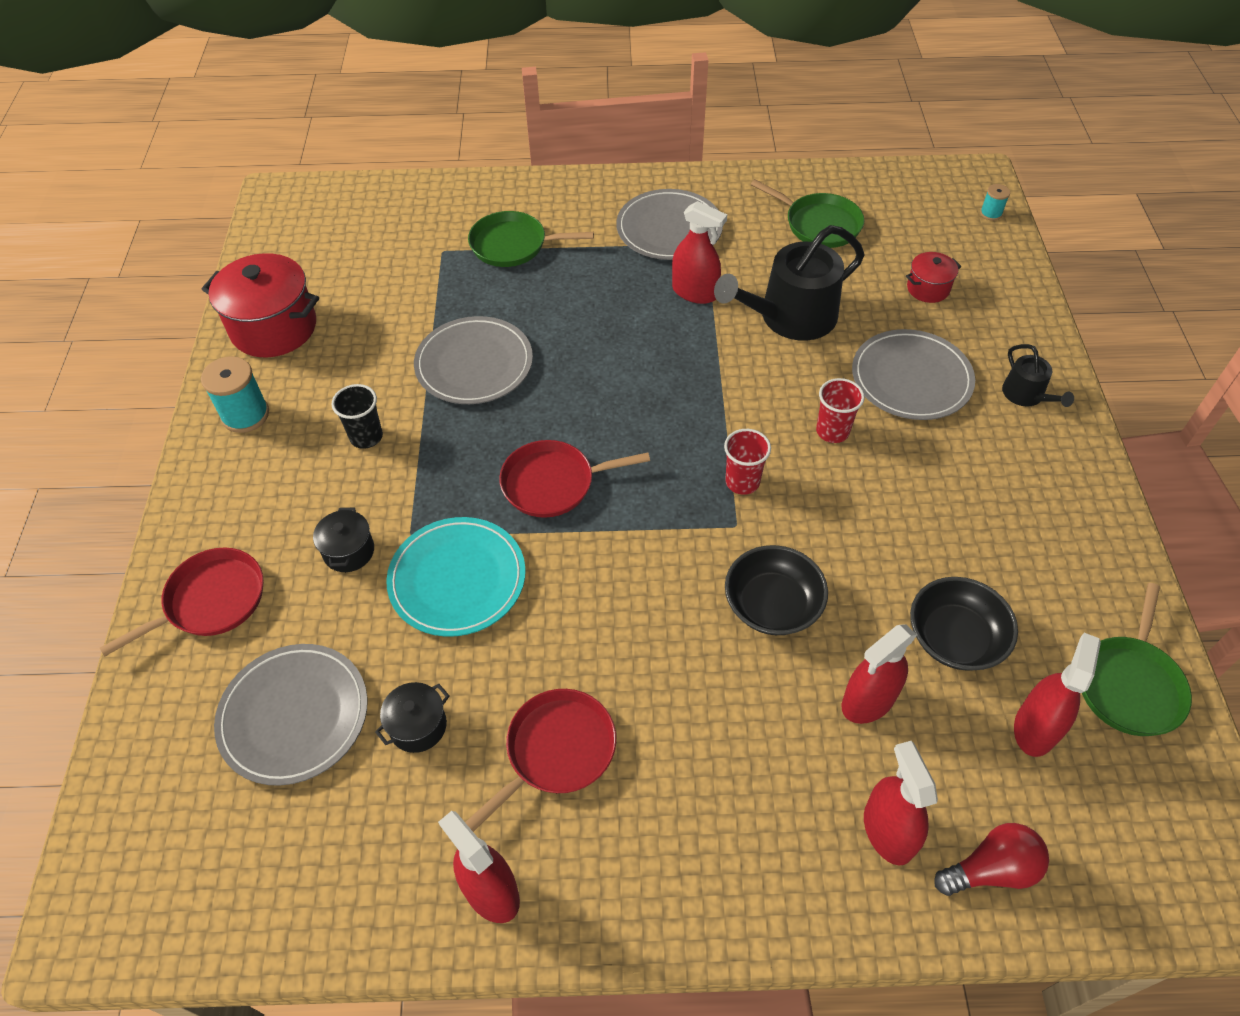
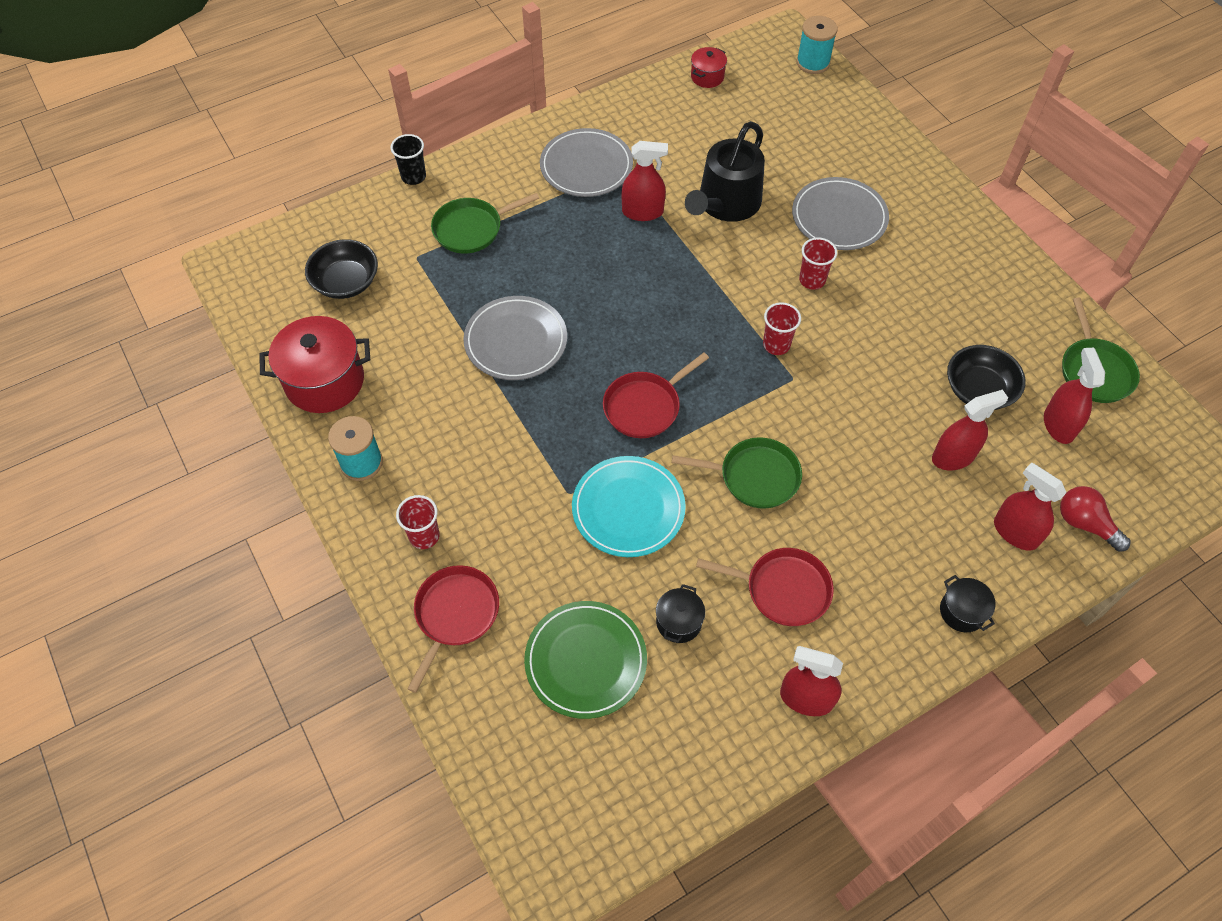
camera: 30 degrees left, 5 degrees up
(244, 510) = (424, 536): none -> red cup
(294, 716) = (586, 661): grey plate -> green plate
(349, 551) = (532, 527): black pot -> black pot (962, 611)
(366, 437) = (475, 435): black cup -> black cup (413, 177)
(556, 751) = (783, 589): red pan -> red pan turned 90 degrees clockwise
(772, 605) = (854, 423): black bowl -> black bowl (346, 282)
(819, 224) = (697, 119): green pan -> green pan (755, 476)
(868, 700) = (953, 457): red spray bottle -> red spray bottle turned 135 degrees counterclockwise
(928, 288) = (807, 141): red pot -> red pot (707, 77)
(991, 213) = (813, 63): turquoise spool -> turquoise spool, size x1.88
(991, 869) = (1085, 524): red light bulb -> red light bulb turned 90 degrees counterclockwise
(1026, 395) = (921, 198): black watering can -> none

